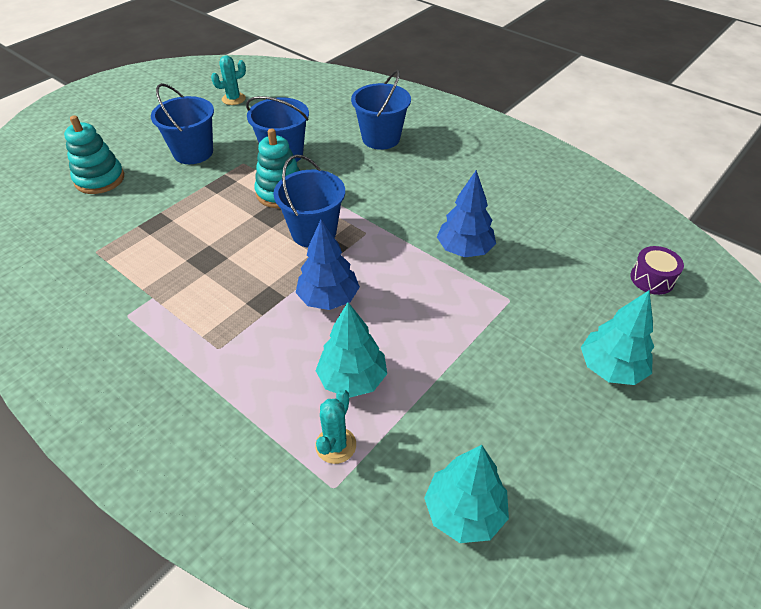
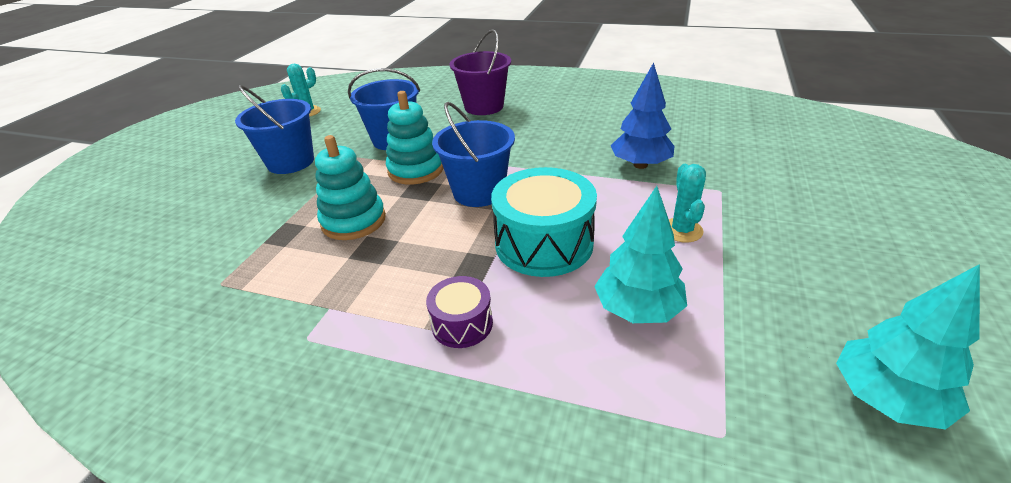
camera: 20 degrees left, 10 degrees down
(99, 179) = (185, 213): turquoise stacking toy -> turquoise stacking toy (353, 221)
(328, 299) = (544, 243): blue tree -> turquoise drum
(335, 445) = (682, 386): turquoise cactus -> turquoise cactus (682, 230)
(381, 138) = (484, 106): blue bucket -> purple bucket
(610, 368) = (864, 214): turquoise tree -> none
(652, 279) = (818, 141): purple drum -> purple drum (462, 324)

